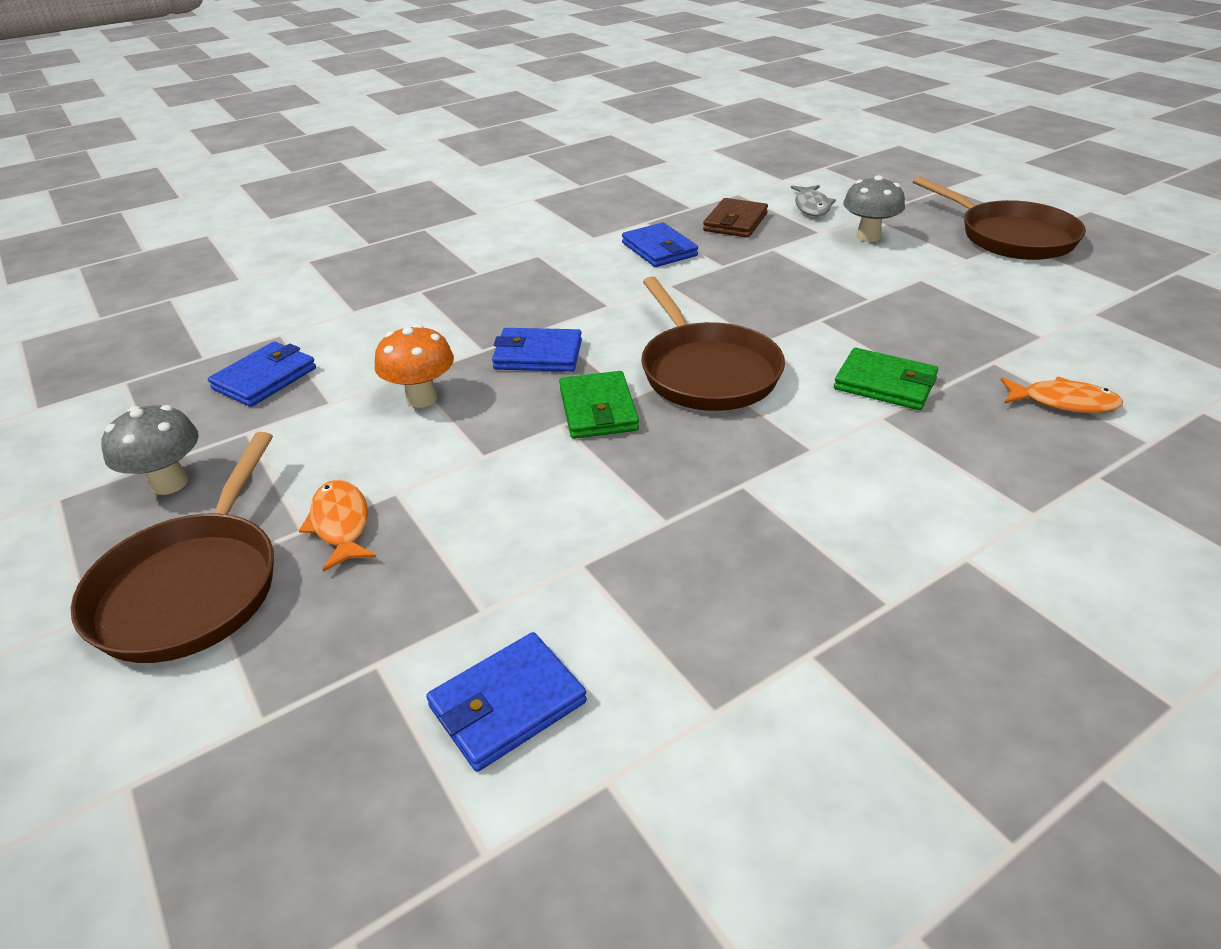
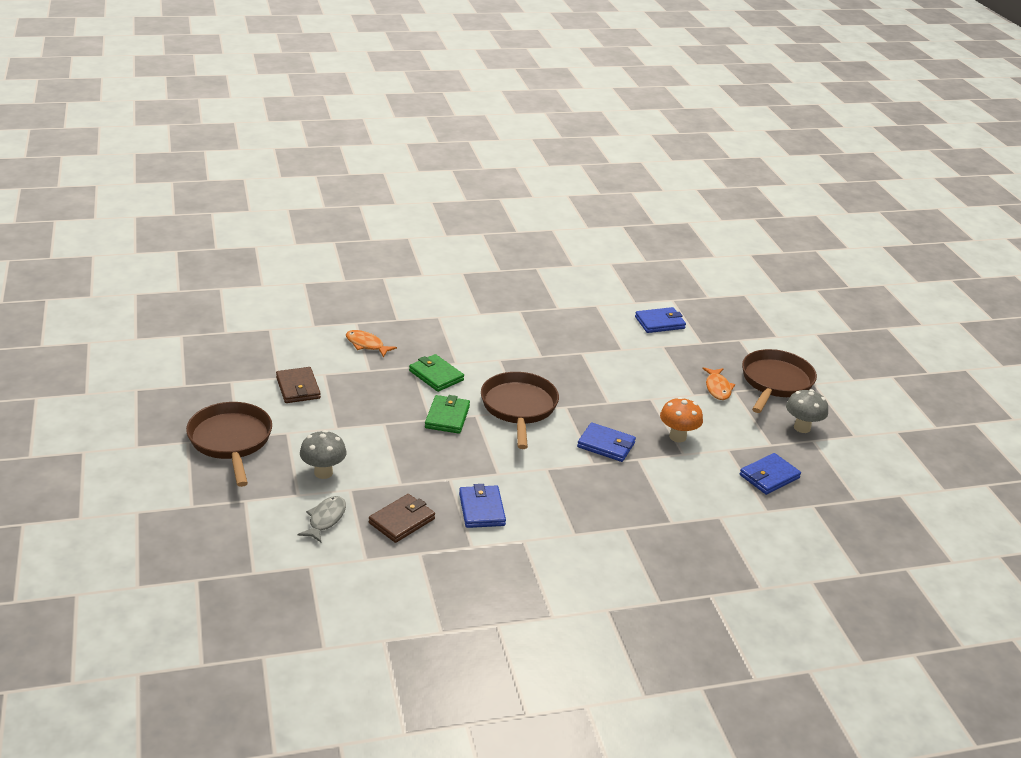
camera: 165 degrees left, 5 degrees down
(598, 409) = (587, 404): green wallet -> green wallet (447, 417)
(1043, 308) = (298, 388): none -> brown wallet

